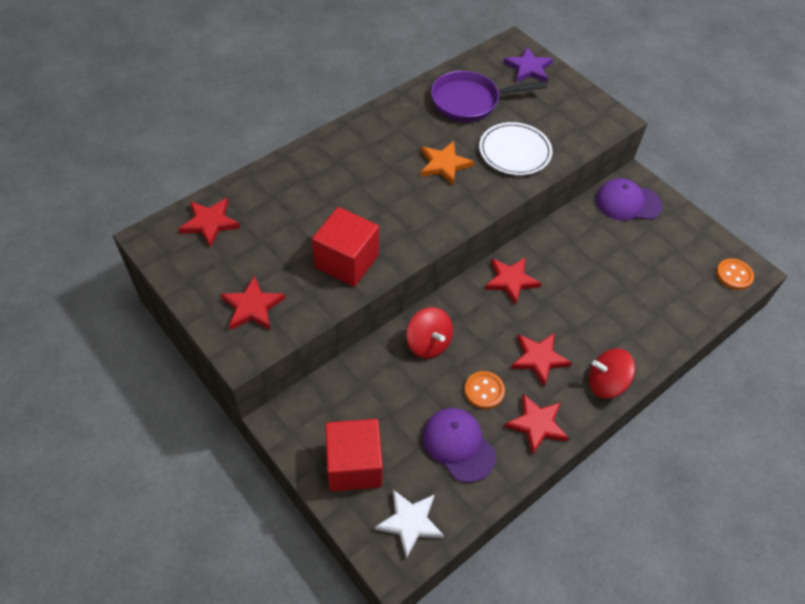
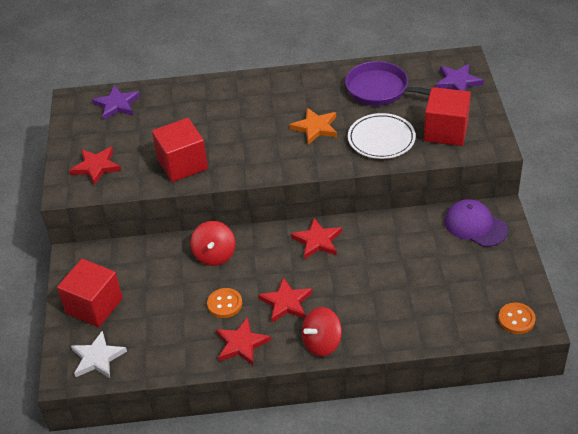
camera: 40 degrees right, 10 degrees down
(210, 223) = (117, 105): red star -> purple star
(458, 445) = (173, 329): purple cap -> none
(563, 121) = (446, 131): none -> red cube
(606, 383) = (322, 343): red spinning top -> red spinning top turned 75 degrees counterclockwise

